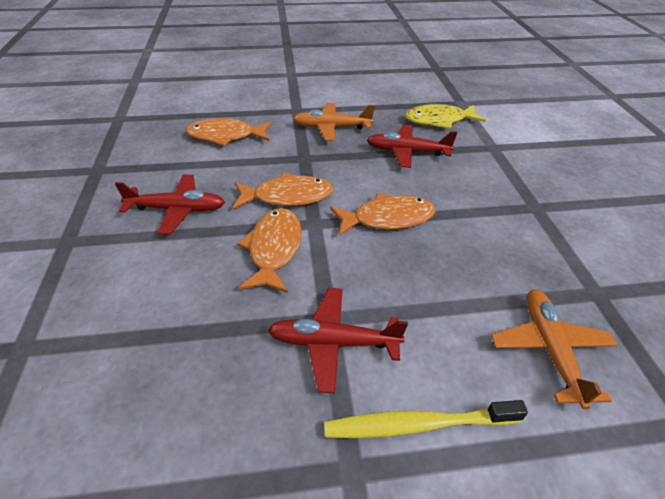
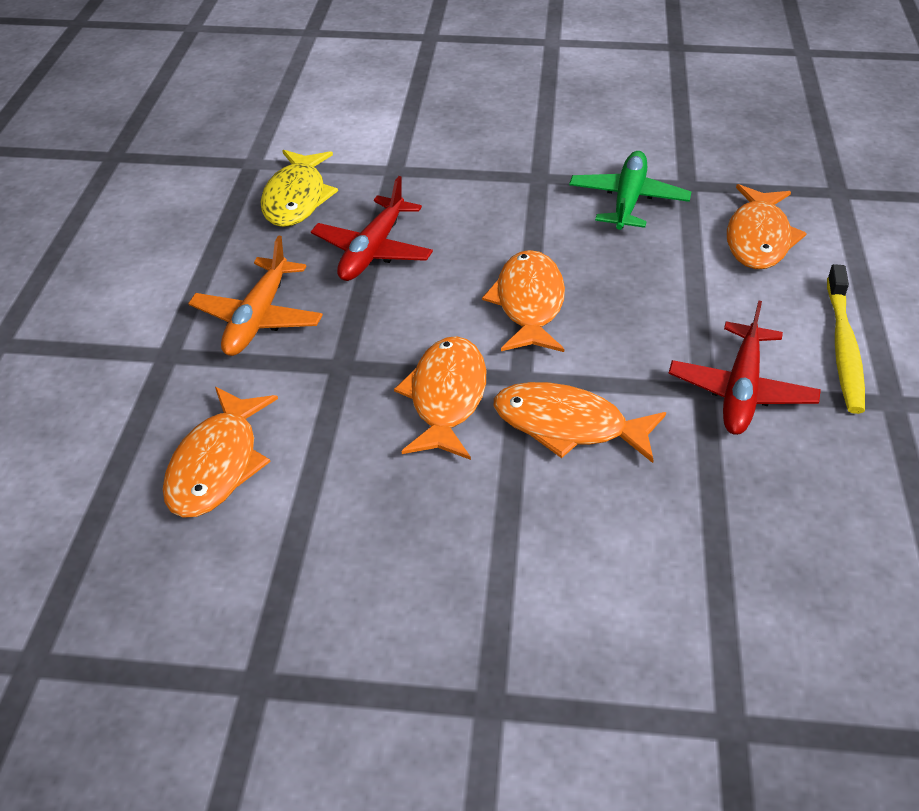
camera: 75 degrees left, 0 degrees up
(176, 210) = (440, 541): red plane -> none
(542, 257) = (628, 201): none -> green plane
(550, 349) = (758, 238): orange plane -> orange fish

